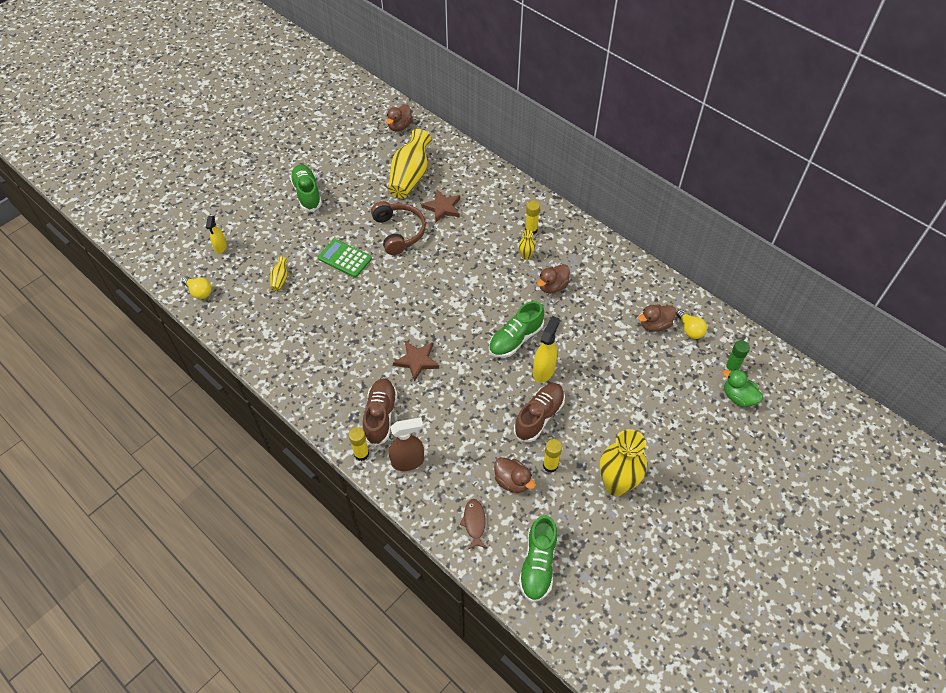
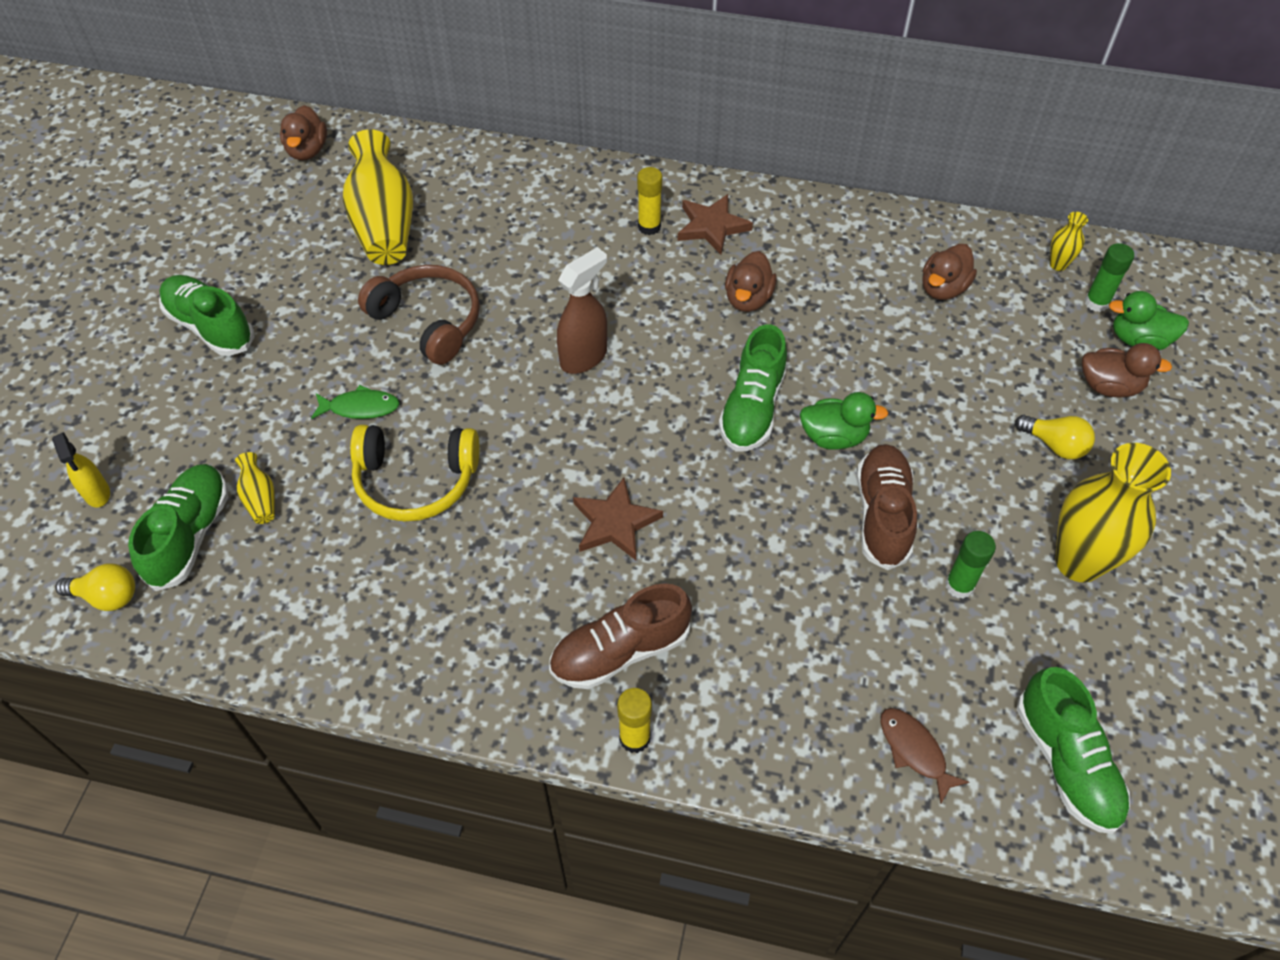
camera: 30 degrees left, 0 degrees up
(244, 282) = (190, 535): none -> green shoe
(345, 258) = (360, 407): green calculator -> green fish
(346, 302) = (415, 481): none -> yellow headphones
(380, 416) = (620, 651): brown shoe -> brown shoe turned 90 degrees counterclockwise
(408, 461) = (726, 706): brown spray bottle -> brown spray bottle (584, 357)
(442, 207) = (477, 251): brown star -> brown star (712, 226)
(512, 481) = (921, 644): brown duck -> brown duck (1109, 386)
(526, 256) = (671, 270): yellow vase -> yellow vase (1058, 264)
(544, 370) = (834, 437): yellow spray bottle -> green duck
(550, 465) = (959, 585): yellow glue stick -> green glue stick
(690, 330) = (997, 273): yellow light bulb -> yellow light bulb (1054, 445)

